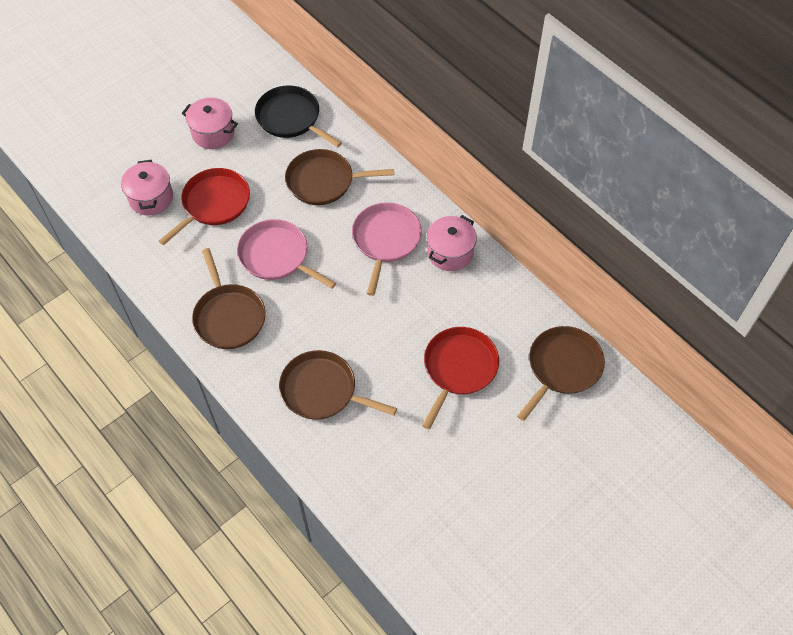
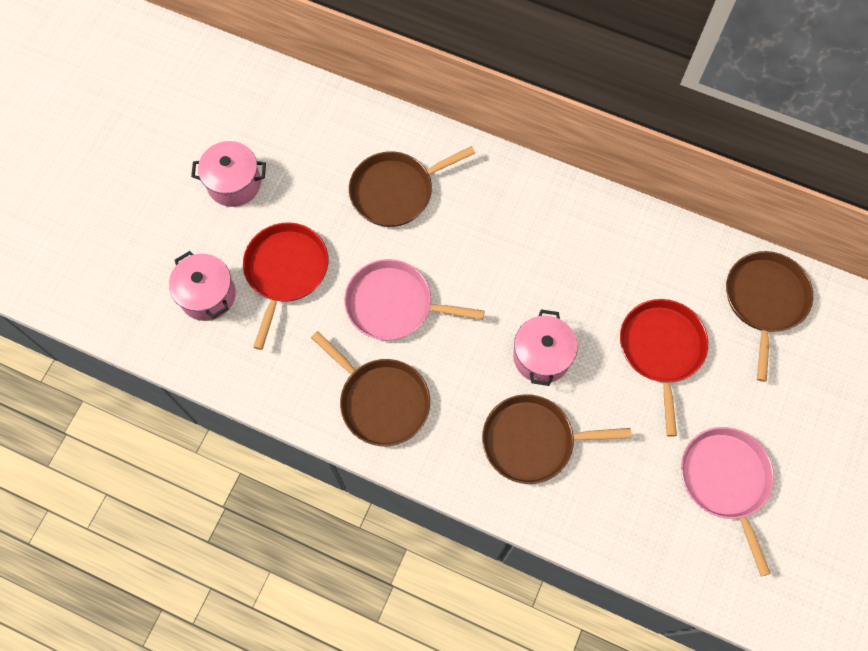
camera: 25 degrees left, 10 degrees up
(291, 118) = (314, 128): black pan -> none
(385, 240) = (503, 234): pink pan -> pink pan (725, 480)
(450, 253) = (580, 219): pink pot -> pink pot (541, 356)

